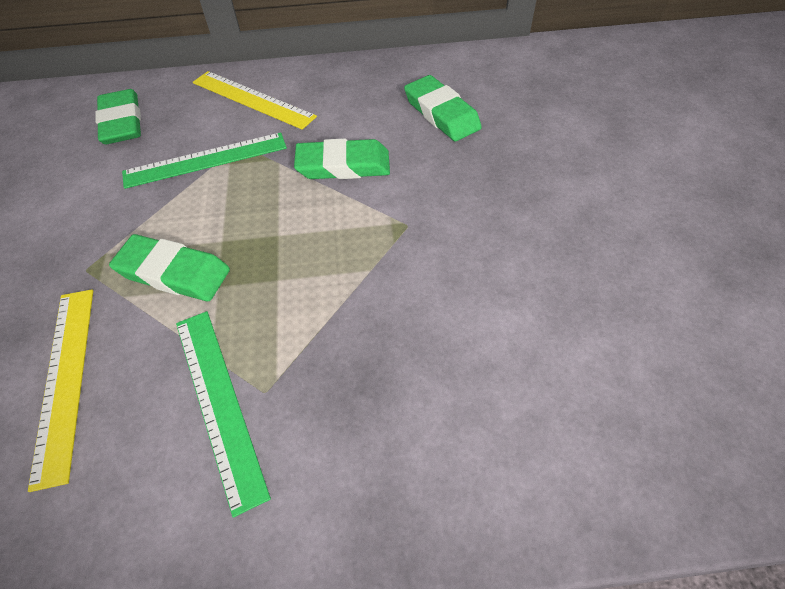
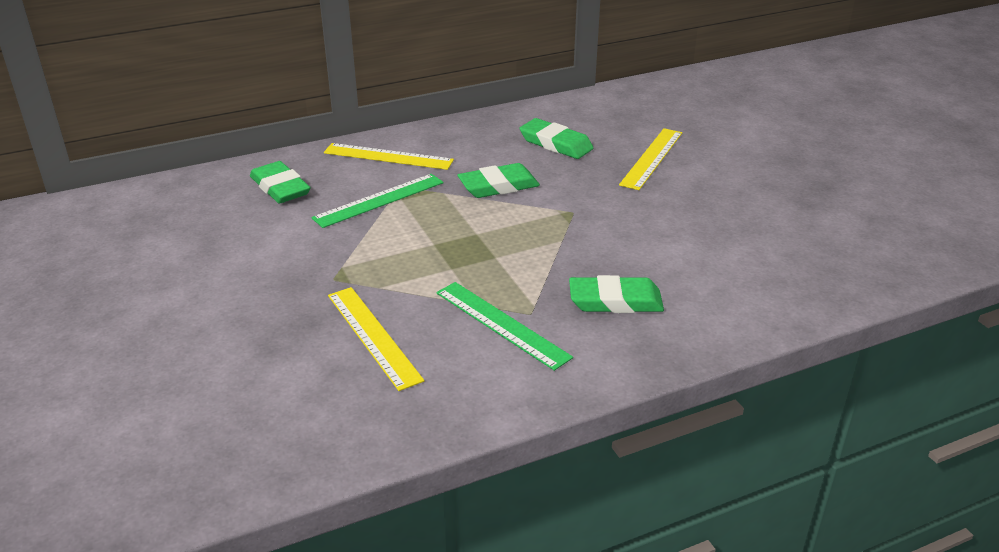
camera: 20 degrees left, 20 degrees down
(174, 272) = (409, 267): green eraser -> green eraser (615, 301)
(545, 157) = (652, 158): none -> yellow ruler

